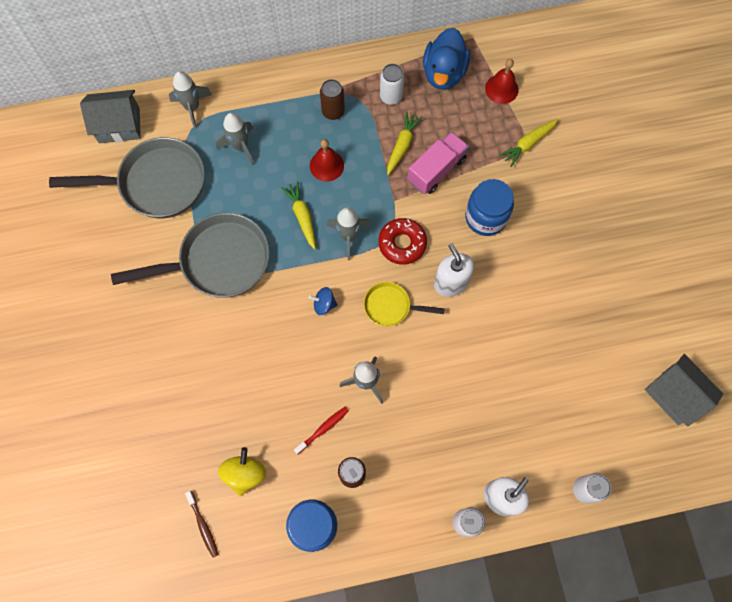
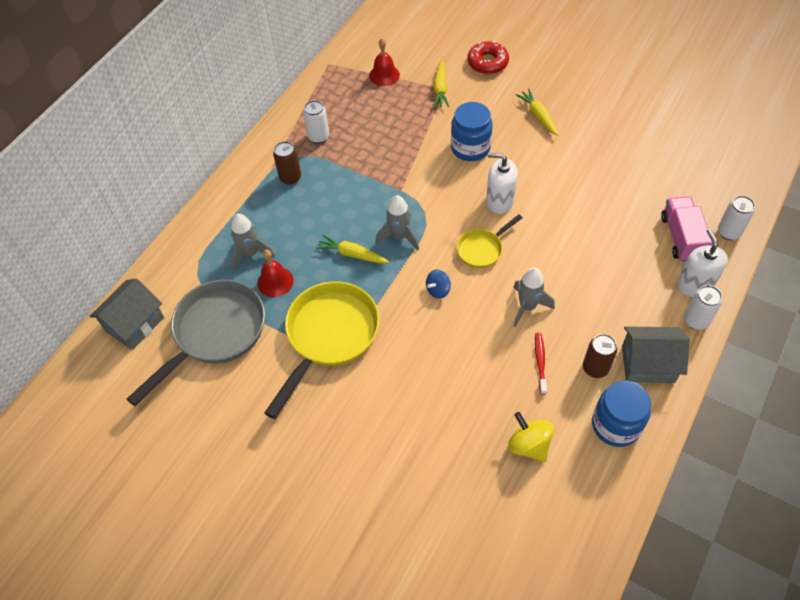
camera: 45 degrees left, 15 degrees down
(192, 107) = (180, 263): grey rocket -> none
(203, 525) = (547, 510): brown toothbrush -> none
(218, 261) = (329, 336): grey pan -> yellow pan
(326, 165) = (328, 211): red bell -> red bell (275, 281)
(402, 145) = (363, 156): yellow carrot -> yellow carrot (538, 116)
(402, 243) = (439, 208): red donut -> red donut (487, 62)
(436, 170) = (404, 150): pink truck -> pink truck (681, 238)
(444, 73) = (336, 96): blue duck -> none
(674, 394) = (700, 138): grey house -> grey house (648, 364)

